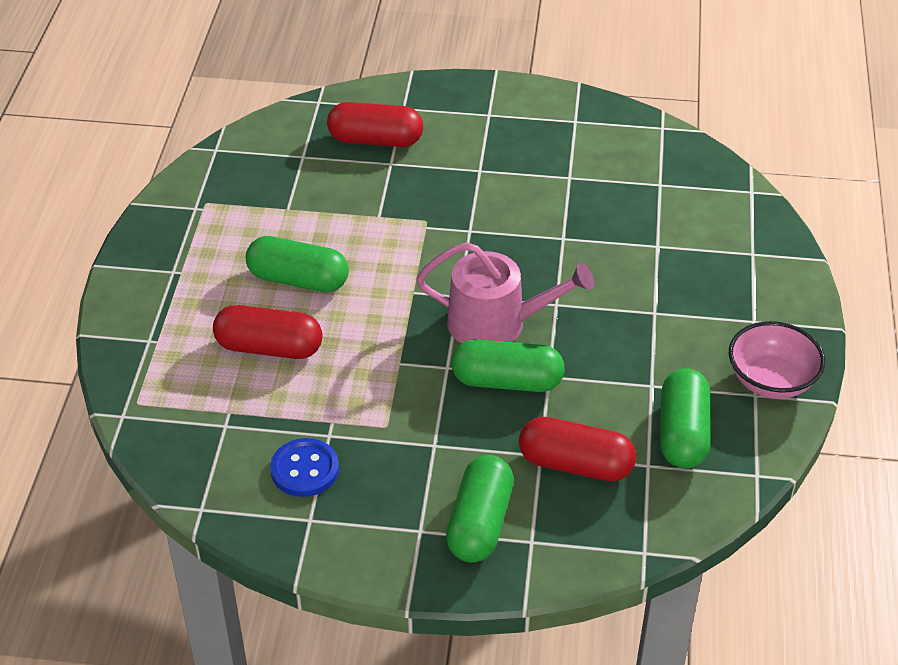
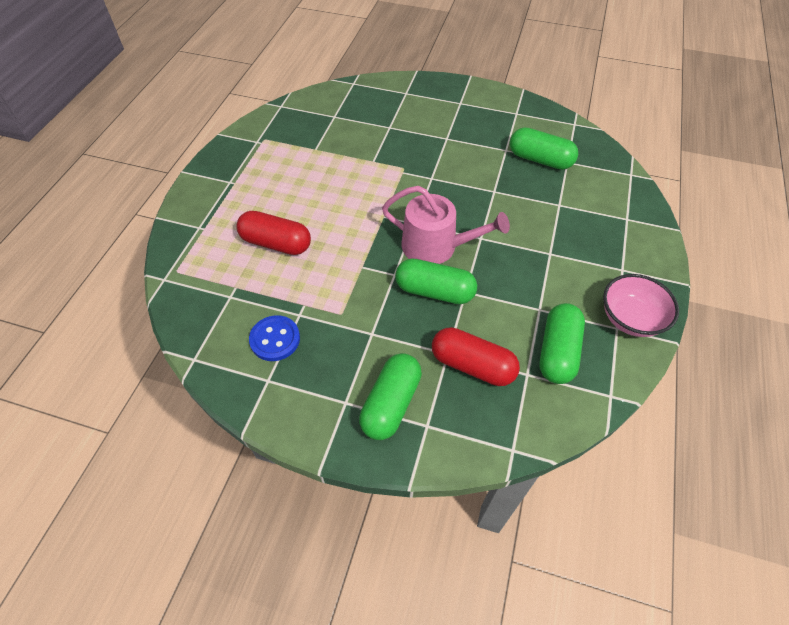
camera: 10 degrees right, 10 degrees up
(298, 280) = (309, 198): green capsule -> green capsule (540, 159)
(375, 140) = (383, 111): red capsule -> none

